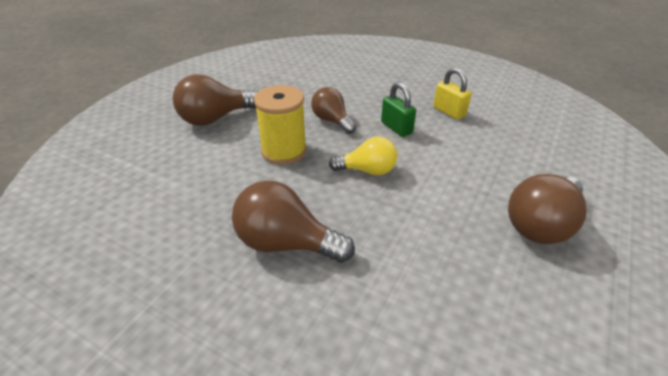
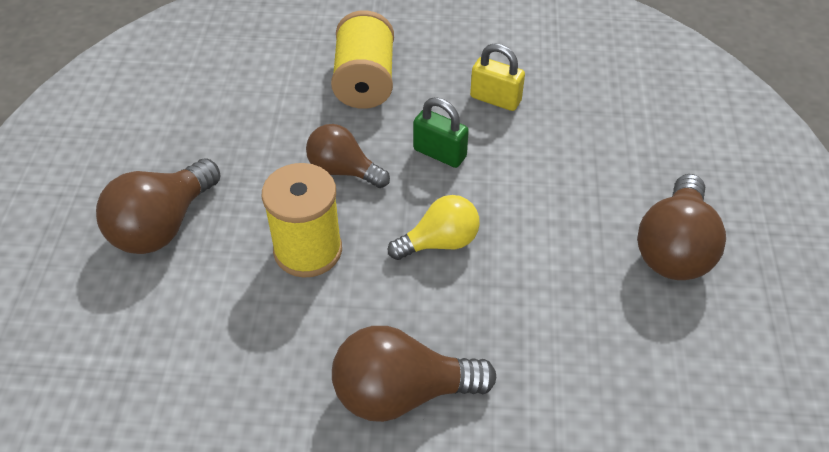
camera: 25 degrees left, 10 degrees up
(372, 86) = (364, 81): none -> yellow spool

